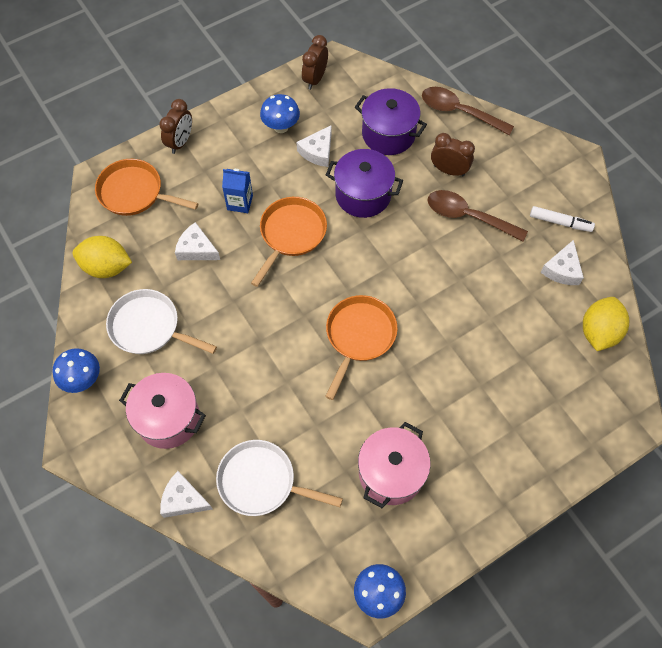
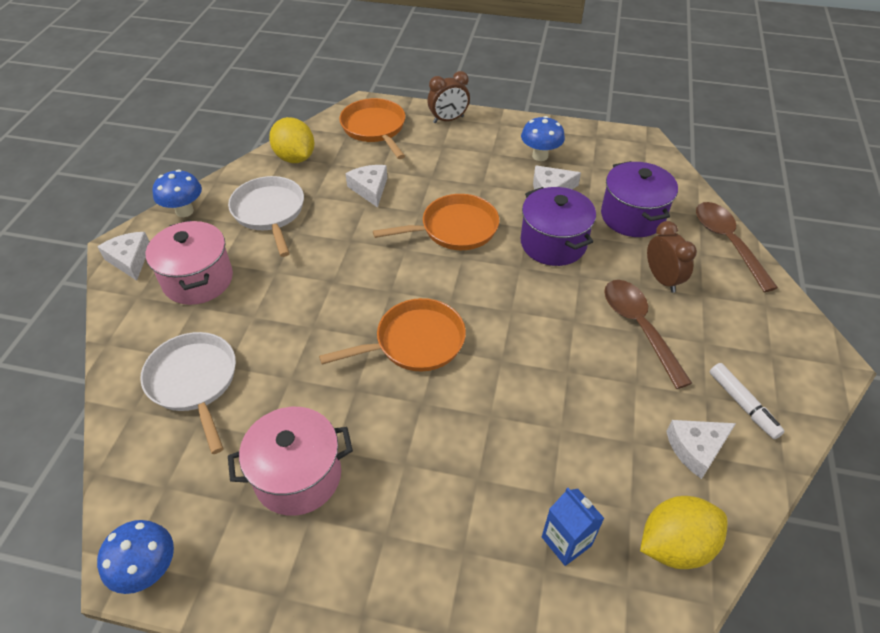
camera: 45 degrees right, 15 degrees down
(183, 499) = (128, 342): white cheese -> white cheese (130, 259)
(240, 203) = (442, 182): blue carton -> blue carton (566, 541)
(315, 79) = (610, 143): brown clock -> none

